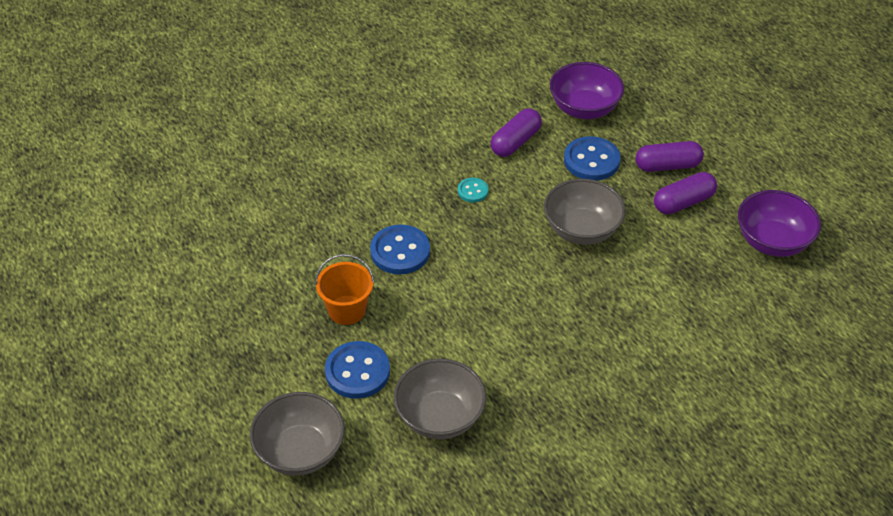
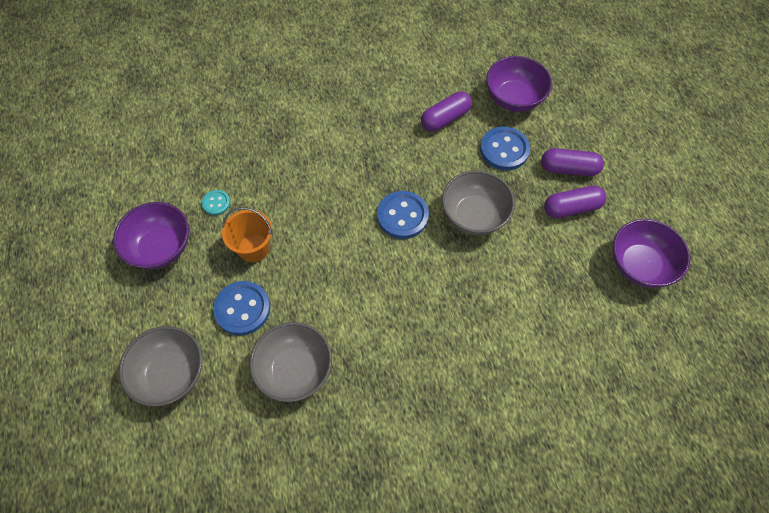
camera: 15 degrees right, 15 degrees up
(237, 332) = (160, 247): none -> purple bowl
(400, 251) = (315, 202): blue button -> blue button (402, 216)
(472, 191) = (394, 158): turquoise button -> turquoise button (216, 203)

